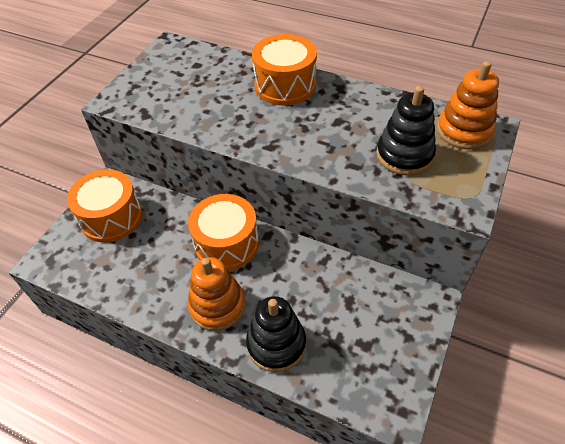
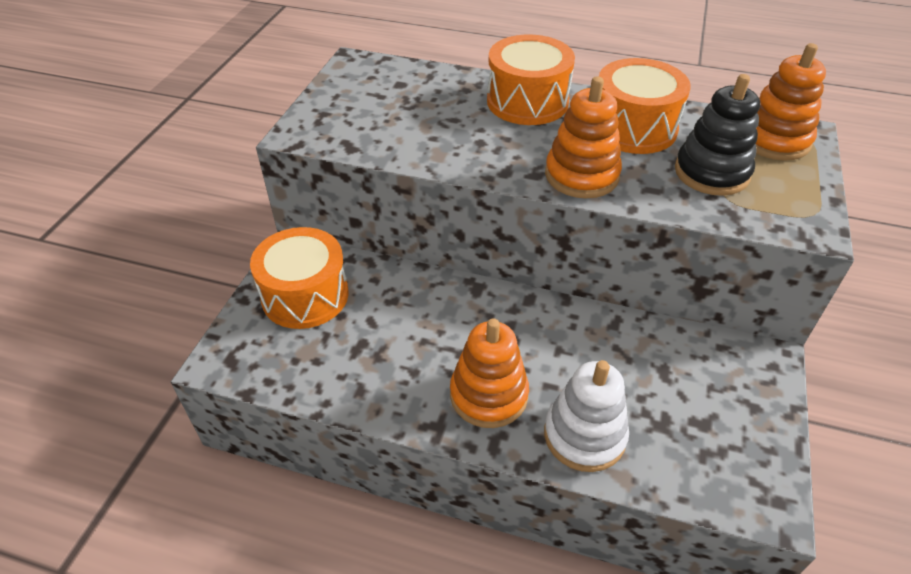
camera: 10 degrees left, 5 degrees down
(226, 243) = (477, 314): orange drum -> orange drum (633, 128)
(276, 344) = (584, 435): black stacking toy -> white stacking toy
(304, 150) = (581, 175): none -> orange stacking toy

